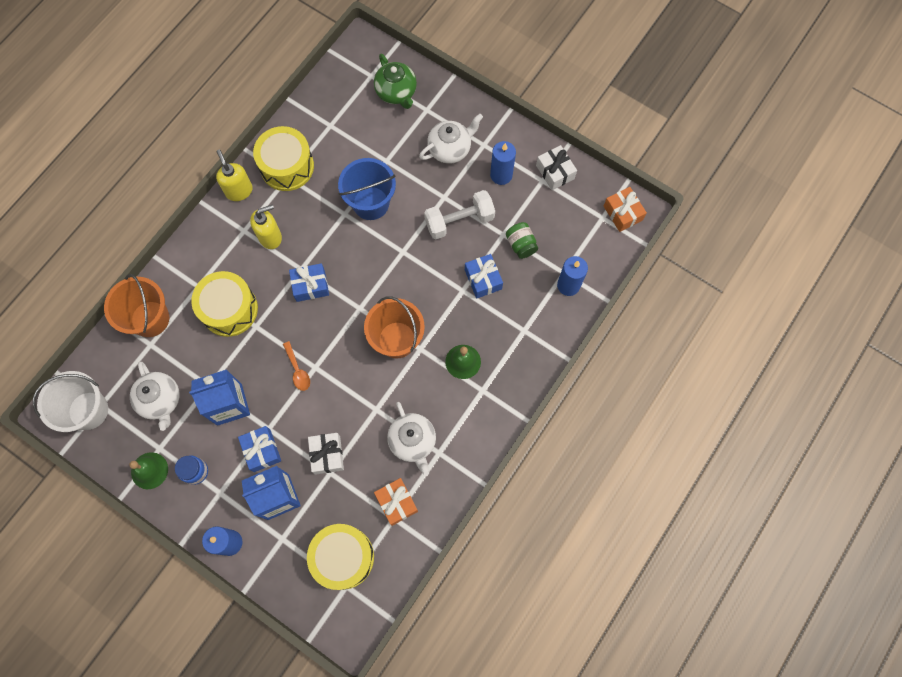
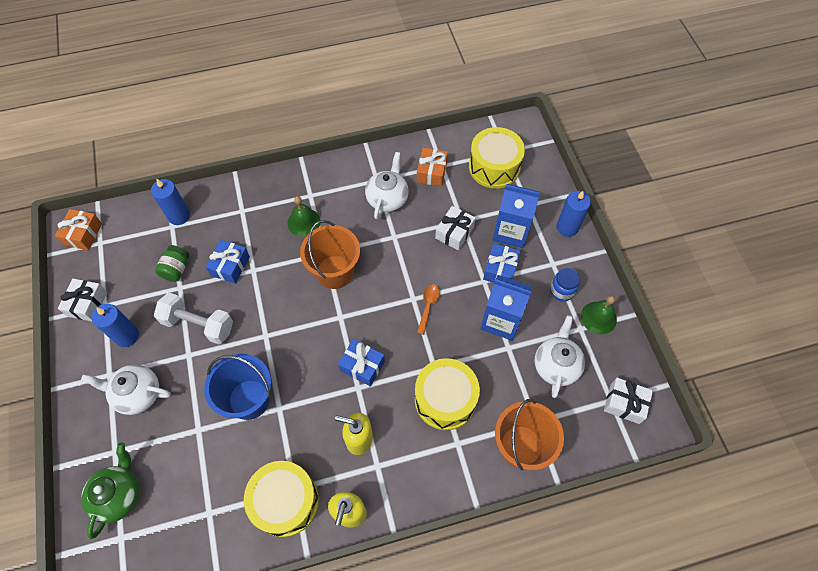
camera: 140 degrees left, 10 degrees down
(88, 410) = (624, 403): white bucket -> white gift

